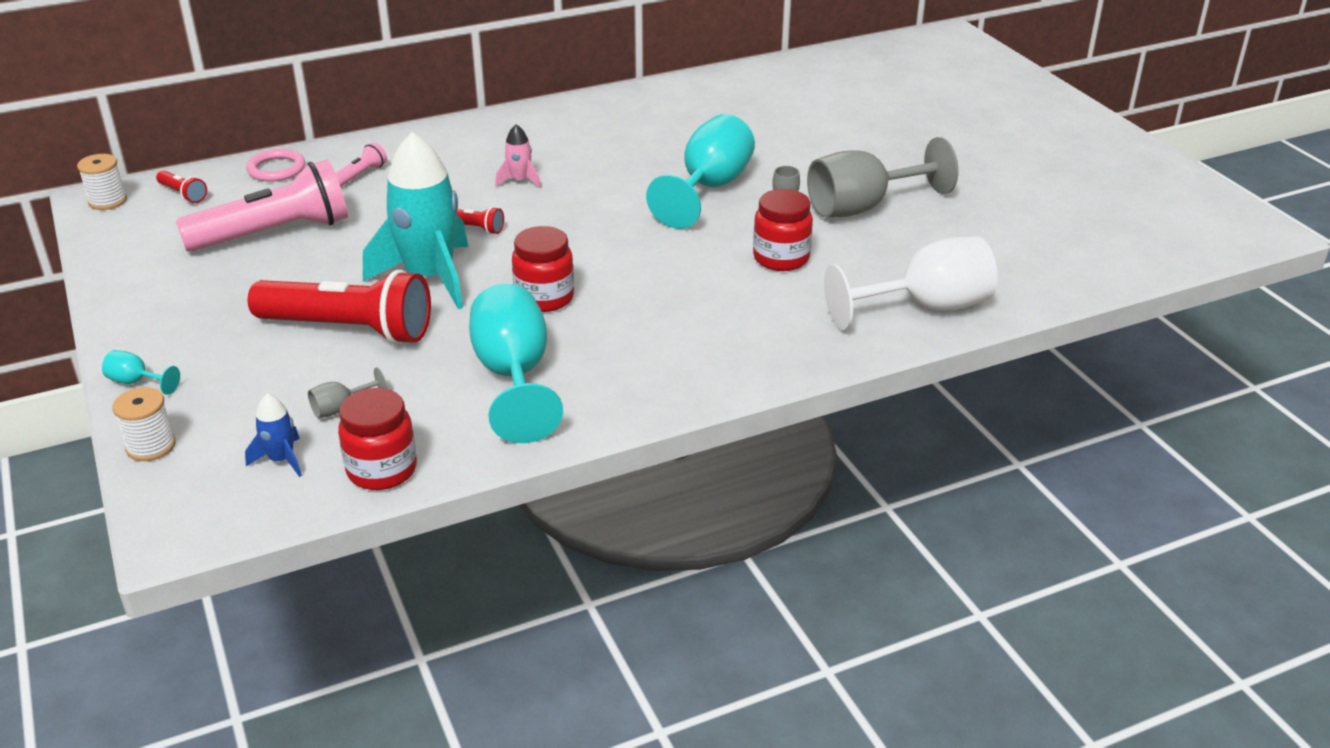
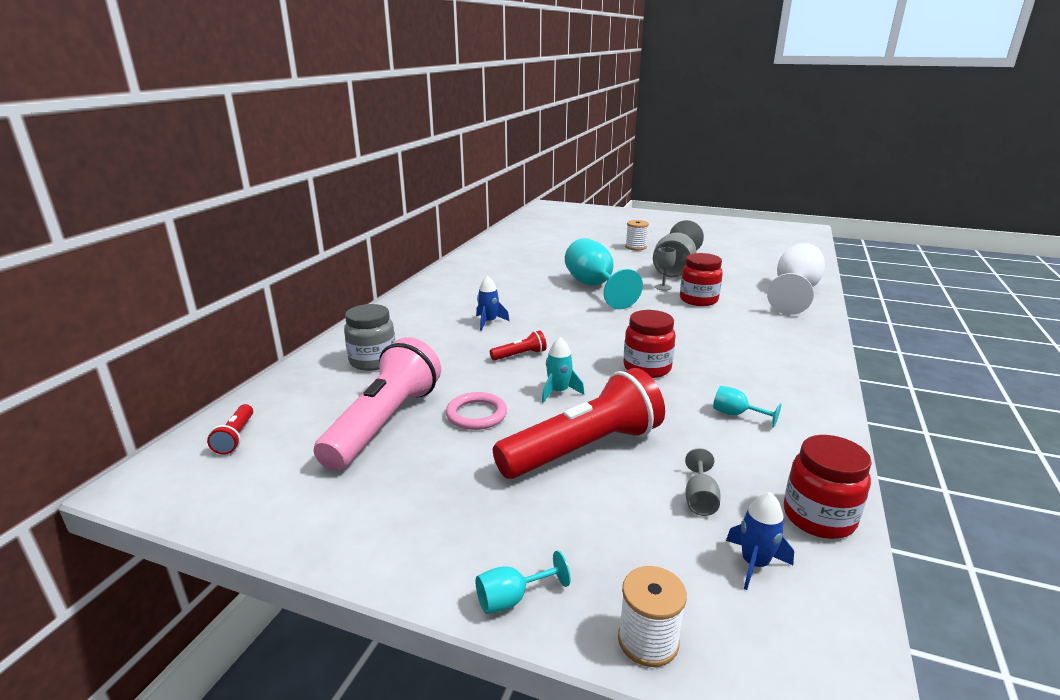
camera: 45 degrees left, 10 degrees down
(107, 201) = (157, 478): white spool -> white spool (636, 247)
(183, 194) = (235, 437): red flashlight -> red flashlight turned 90 degrees clockwise
(276, 169) = (293, 385): pink ring -> pink ring (476, 414)
(360, 175) = (373, 361): pink flashlight -> grey jar
(430, 277) = (558, 392): turquoise rocket -> turquoise rocket, size x0.44
(514, 377) = (736, 414): turquoise goblet -> turquoise goblet, size x0.42
(520, 180) = (489, 322): pink rocket -> blue rocket

